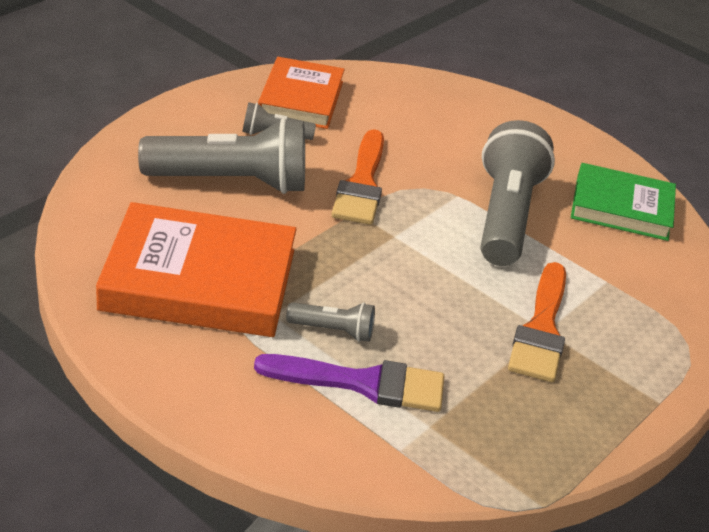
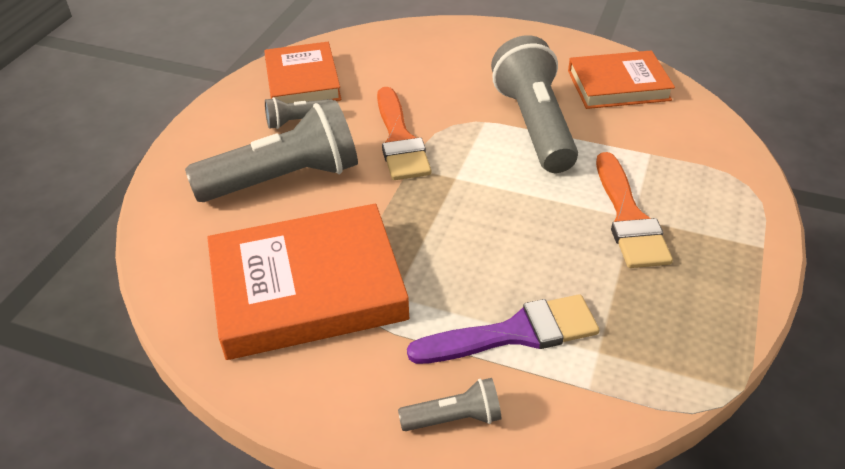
camera: 15 degrees left, 5 degrees up
(333, 330) = (458, 290): grey flashlight -> grey flashlight (454, 418)
(621, 208) = (618, 85): green book -> orange book

